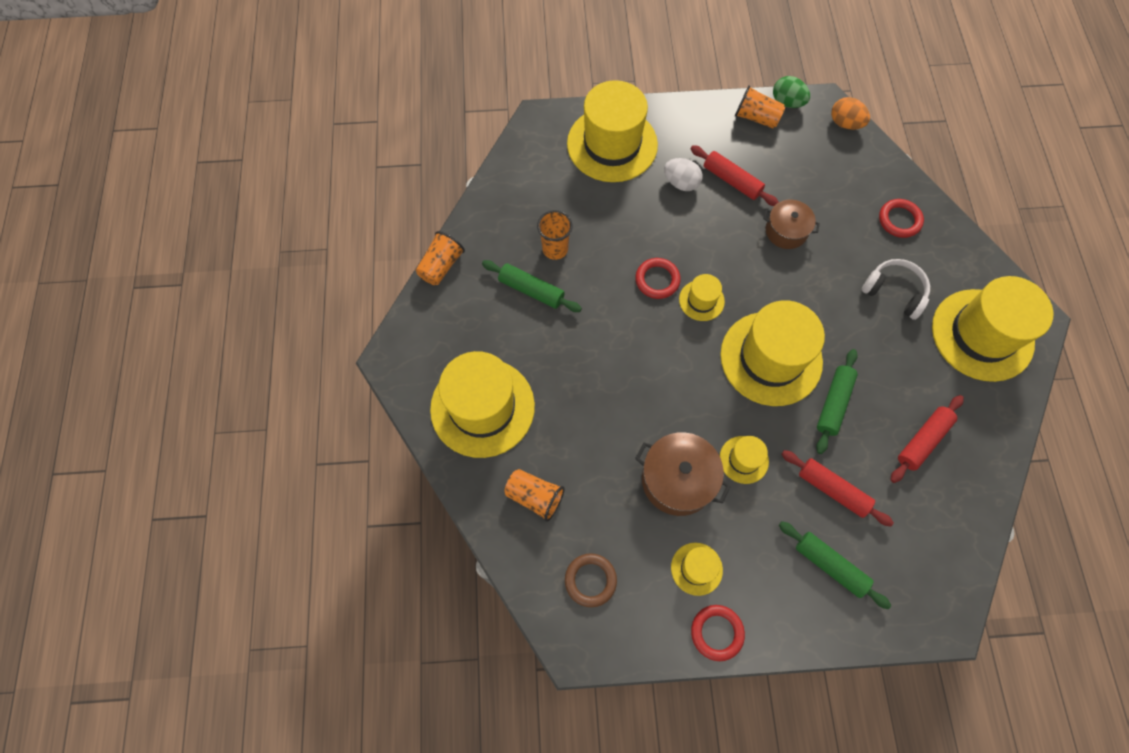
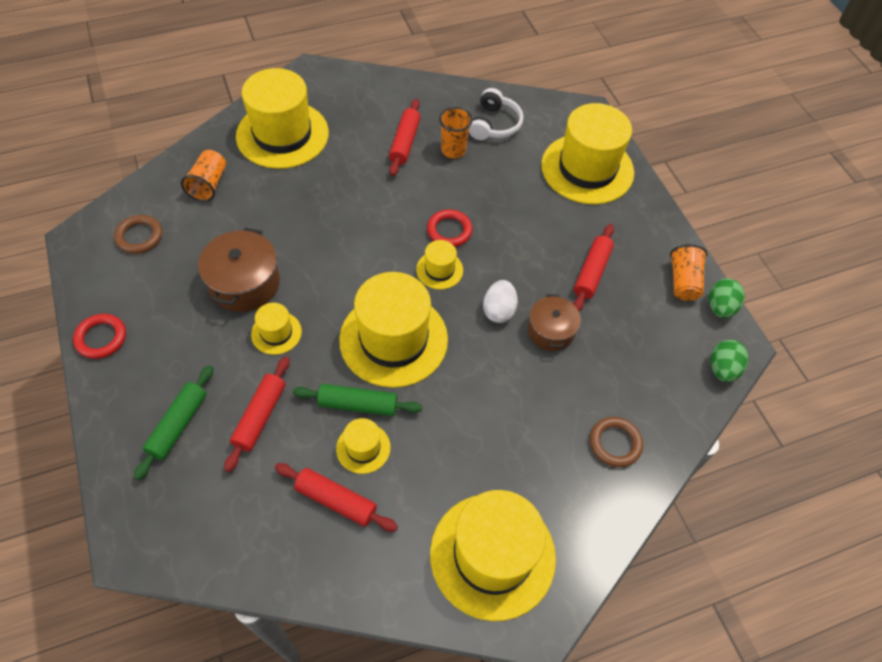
camera: 70 degrees right, 10 degrees down
(441, 266) = (407, 81): orange cup -> none
(531, 290) = (405, 142): green rolling pin -> red rolling pin
(681, 183) = (568, 230): white egg -> white egg (498, 310)
(696, 568) = (160, 312): yellow hat -> yellow hat (363, 448)
(845, 123) = (722, 369): orange egg -> green egg
(894, 292) = (515, 449): white headphones -> white headphones (494, 124)
(899, 220) = (615, 443): red ring -> brown ring

